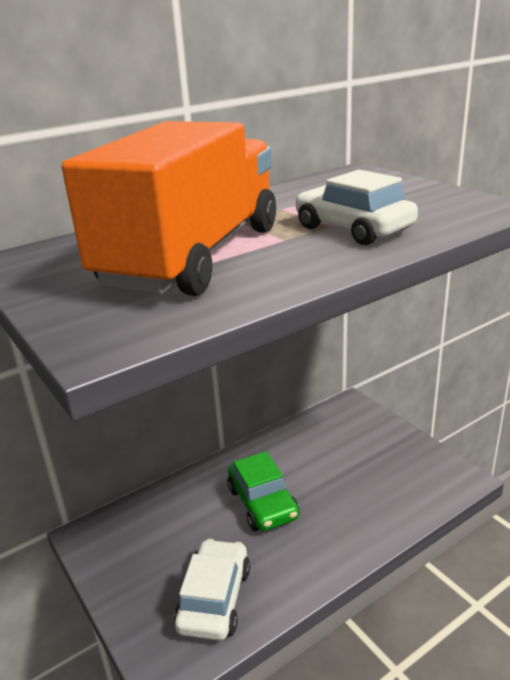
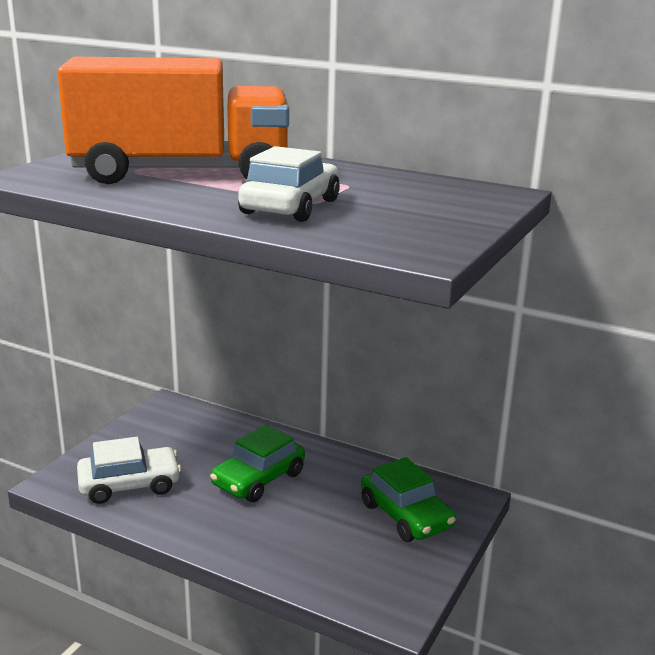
camera: 60 degrees right, 5 degrees down
(356, 439) = (406, 515): none -> green car

